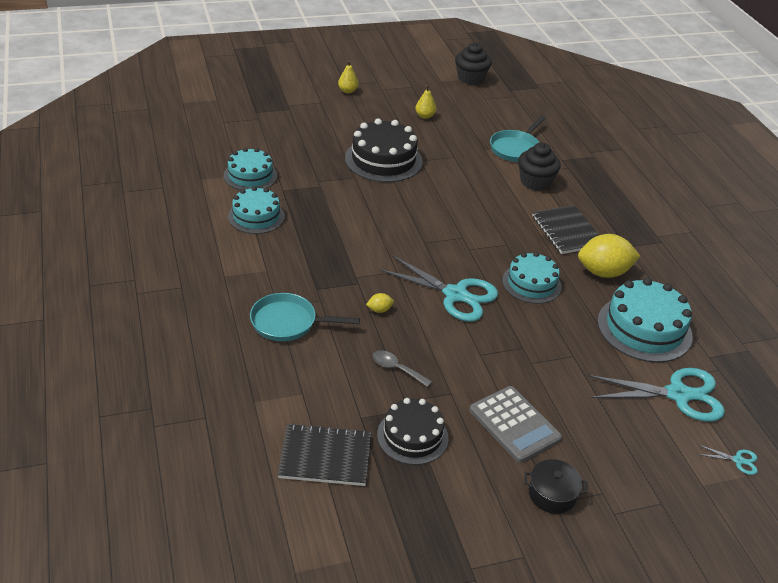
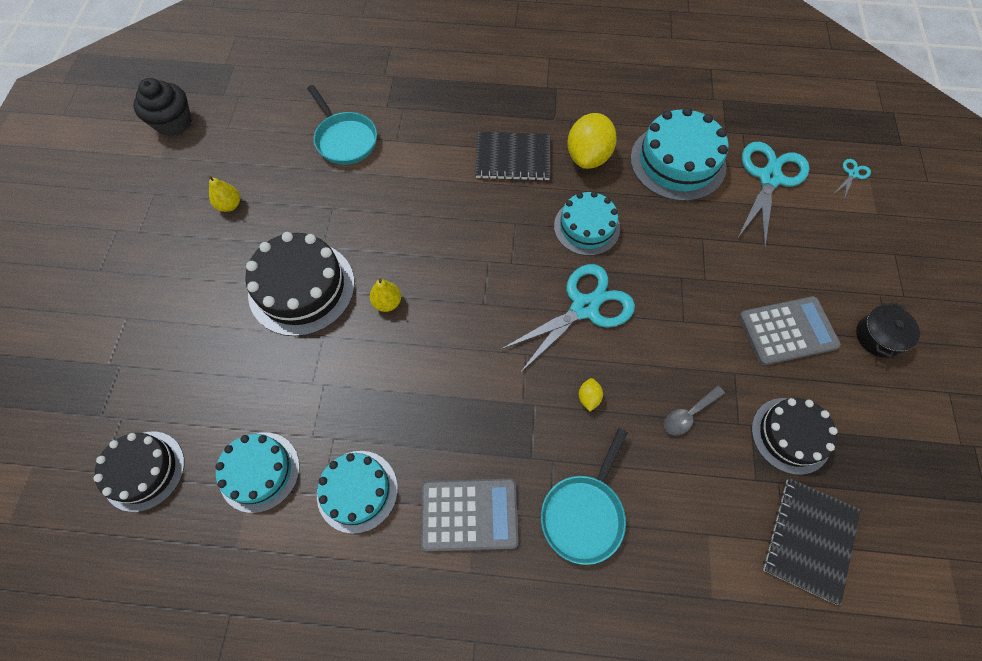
camera: 65 degrees left, 25 degrees up
(231, 135) = (144, 470): none -> black cake
(262, 267) = (469, 514): none -> grey calculator
(348, 91) = (118, 274): yellow pear -> yellow pear (387, 302)
(535, 182) = (416, 148): black cupcake -> none

